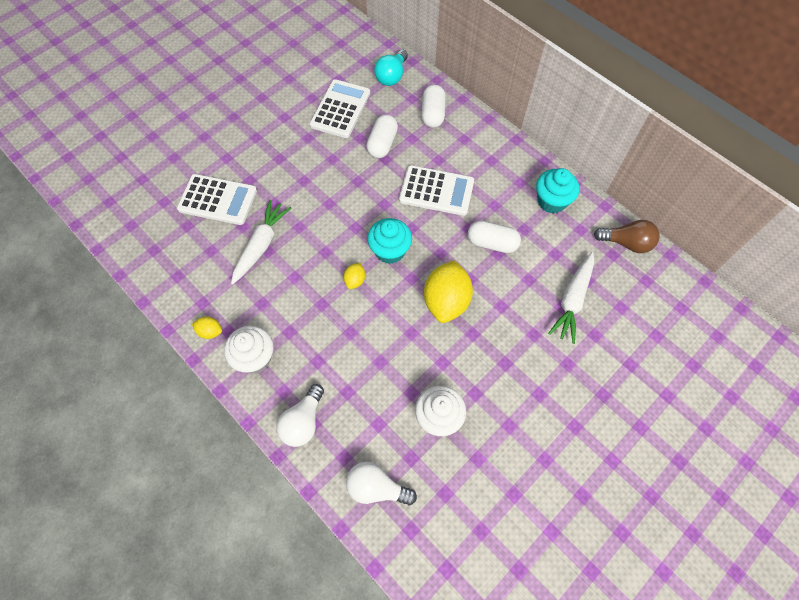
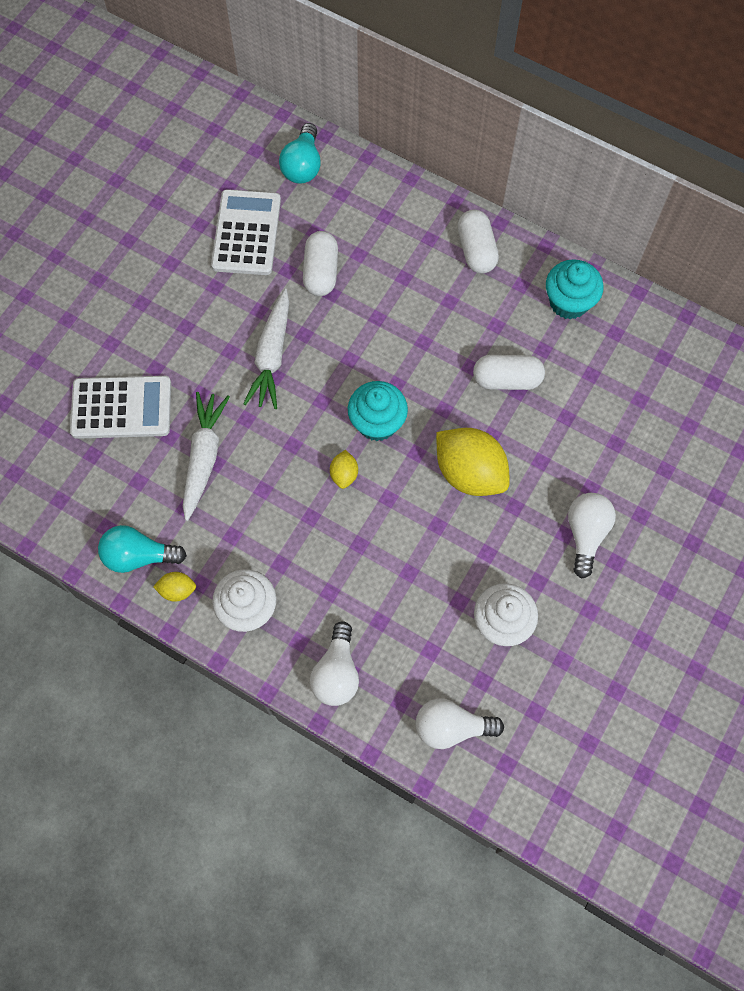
camera: 15 degrees left, 5 degrees up
(192, 301) = (139, 556): none -> turquoise light bulb
(433, 114) = (377, 211): white capsule -> white capsule (476, 250)
(436, 191) = (414, 324): white calculator -> none
(446, 301) = (469, 472): yellow lemon -> yellow lemon turned 45 degrees counterclockwise
(521, 367) = (586, 534): none -> white light bulb
(572, 300) = (627, 432): white carrot -> white carrot (272, 356)
(626, 243) = (677, 337): brown light bulb -> none

